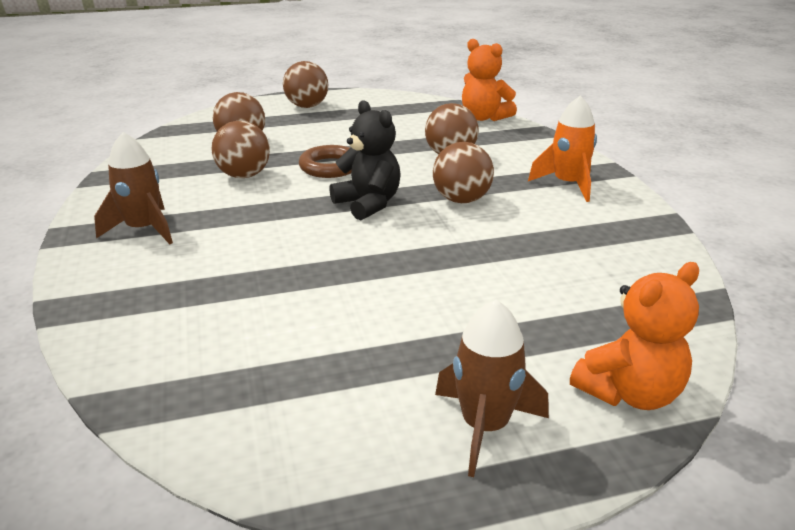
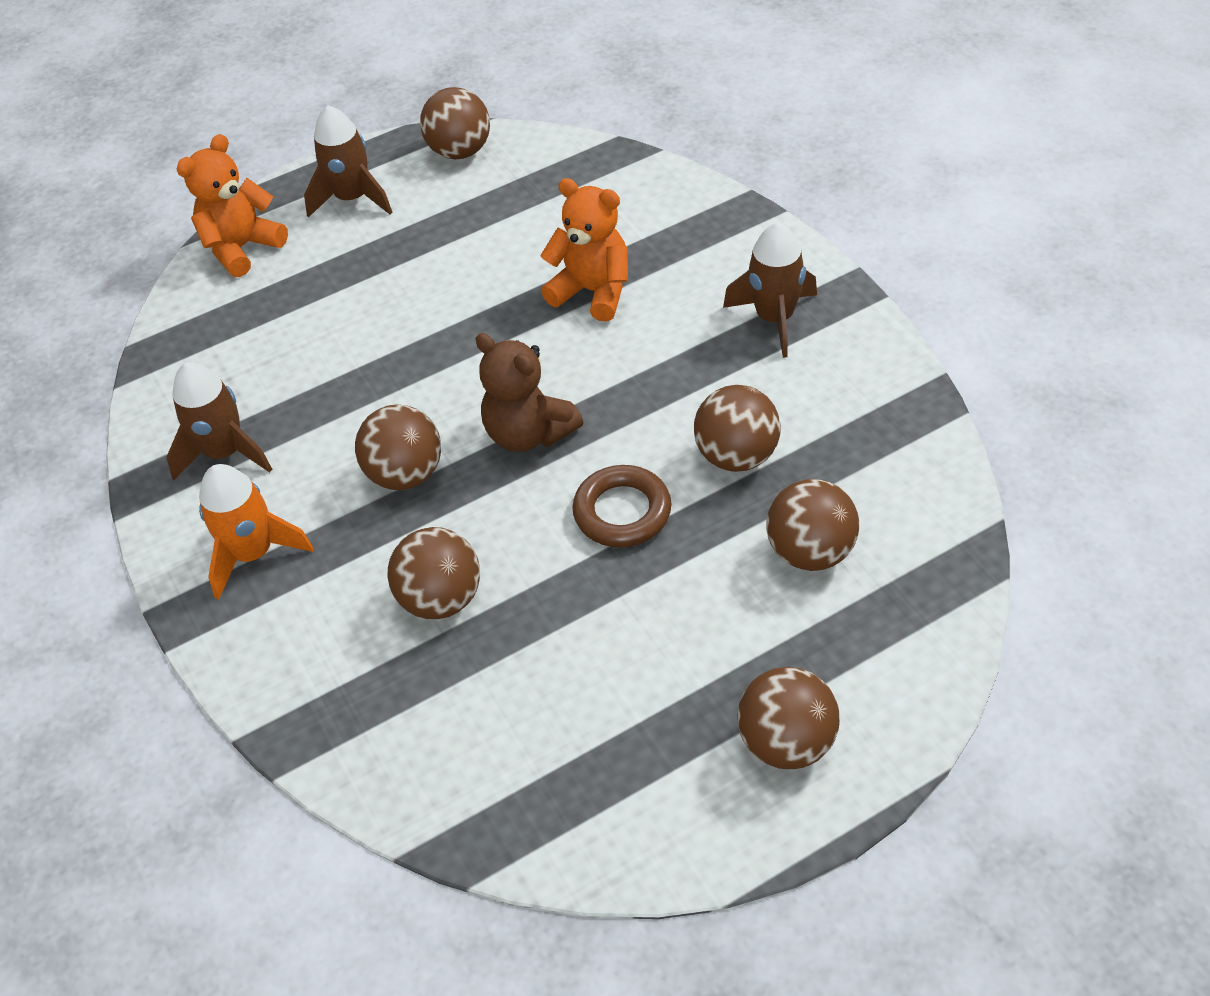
camera: 170 degrees right, 20 degrees up
(318, 464) = (460, 151): none -> brown ball
(368, 204) = (529, 433): black teddy bear -> brown teddy bear
(484, 117) = (397, 783): orange teddy bear -> orange teddy bear (592, 291)
(601, 230) = (225, 453): none -> brown rocket

